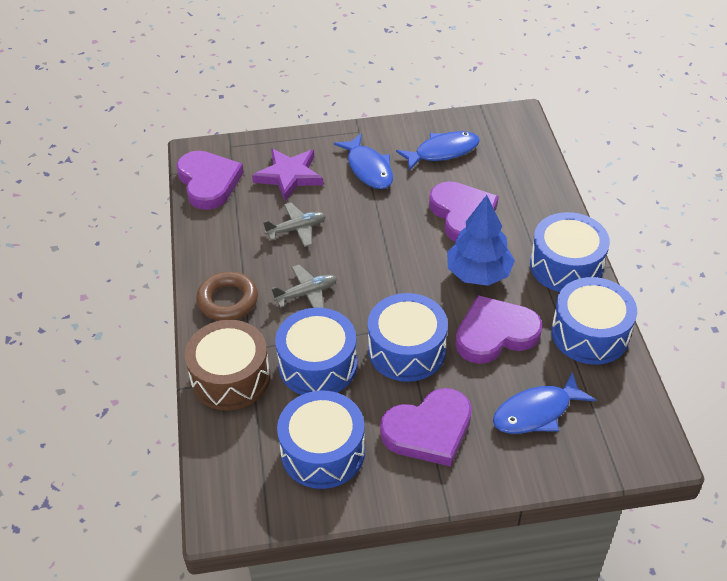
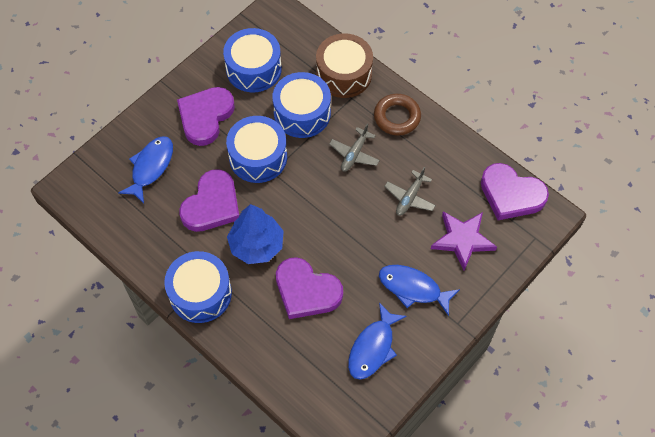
camera: 140 degrees right, 15 degrees up
(590, 333) = (150, 245): blue drum -> none

